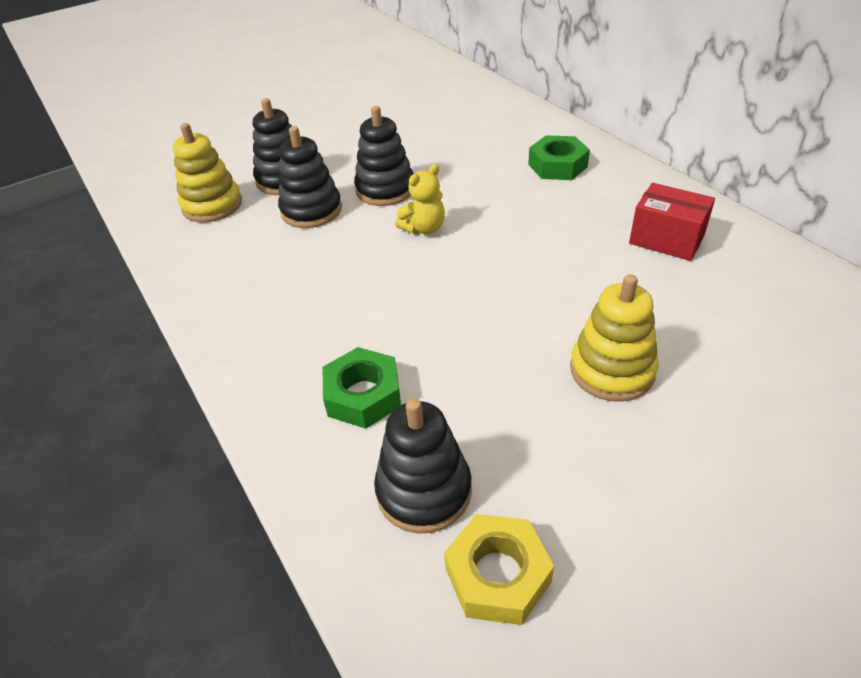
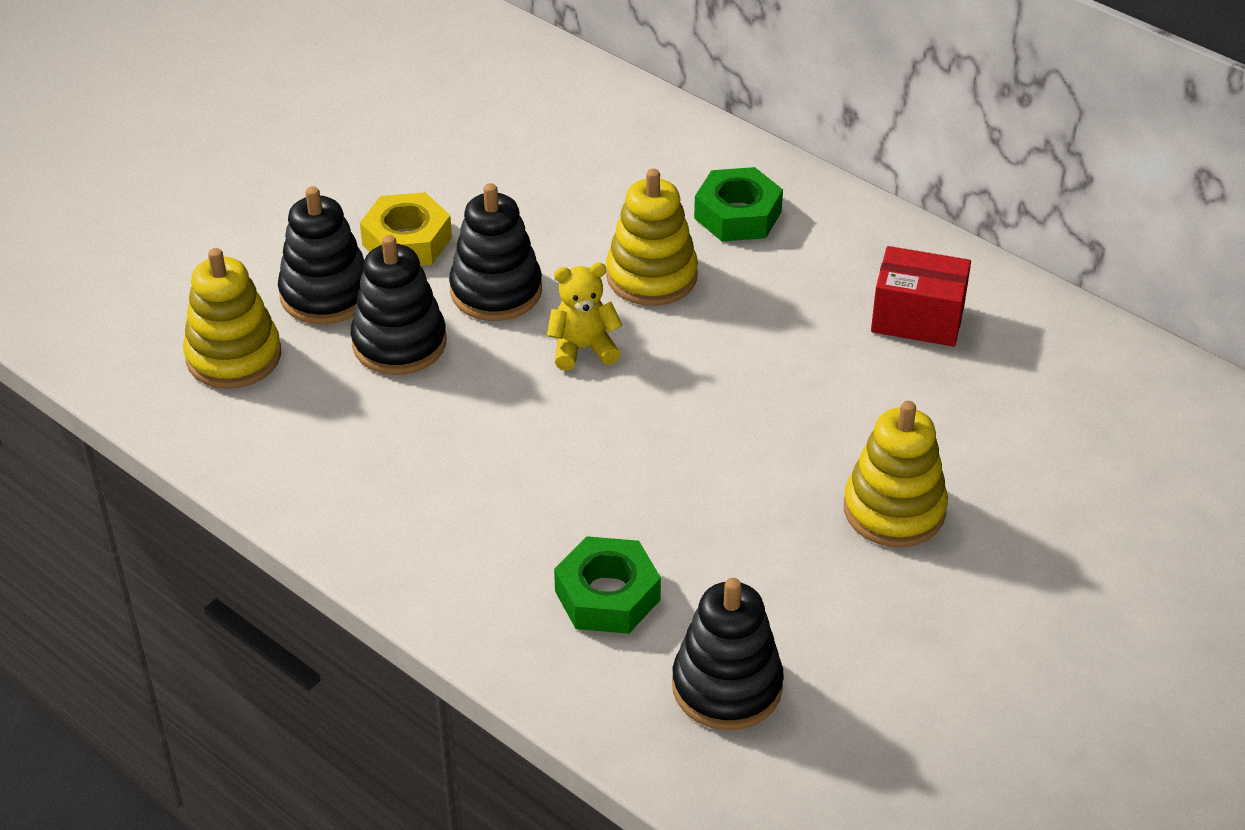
camera: 20 degrees left, 0 degrees up
(424, 228) = (583, 349): yellow teddy bear -> yellow teddy bear turned 135 degrees counterclockwise
(487, 192) = (651, 276): none -> yellow stacking toy
(497, 575) = (837, 750): yellow nut -> yellow nut (407, 241)

